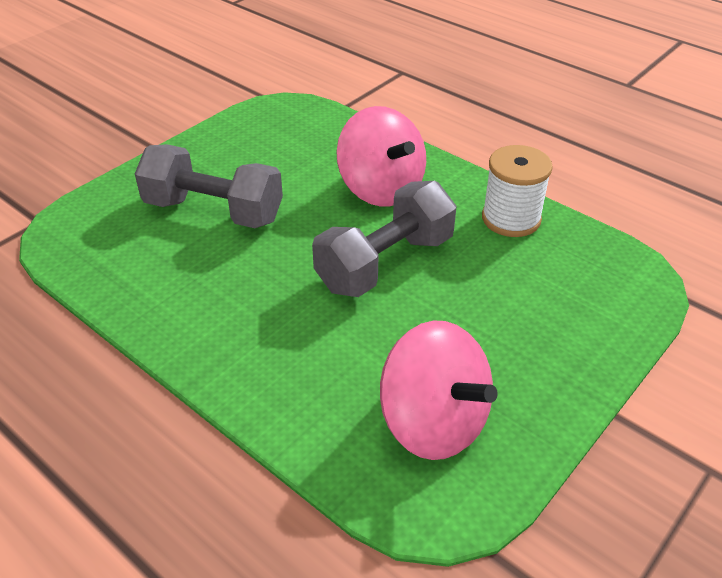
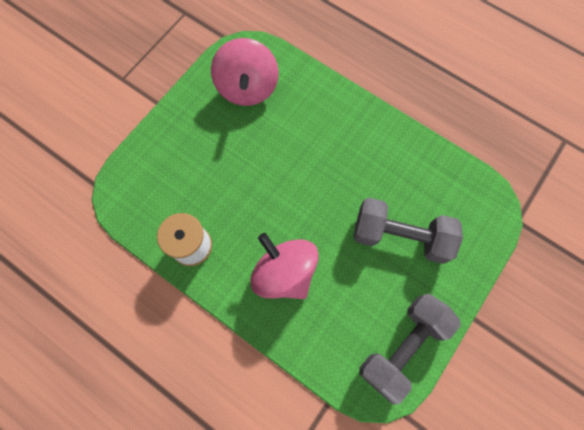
camera: 175 degrees right, 30 degrees up
(385, 263) = (277, 194): grey dumbbell -> grey dumbbell (402, 346)
(433, 422) = (247, 88): pink spinning top -> pink spinning top turned 135 degrees counterclockwise

